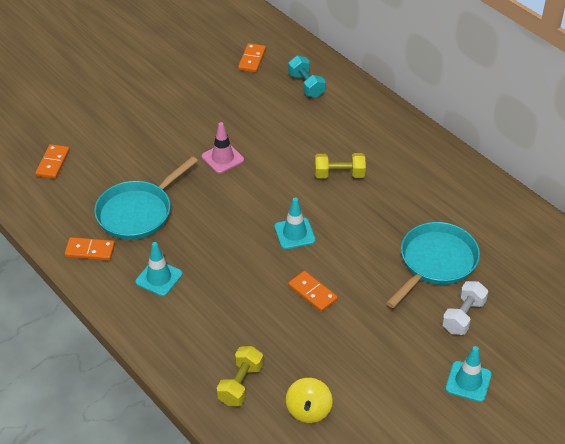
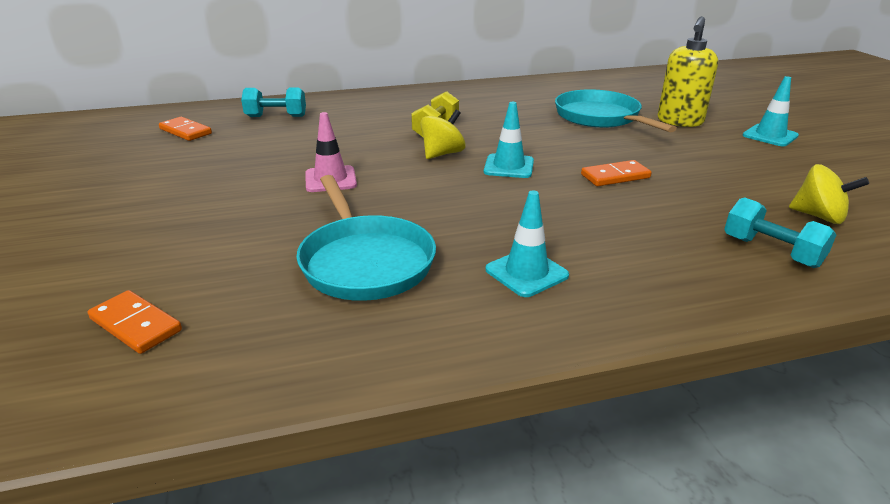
camera: 65 degrees left, 15 degrees down
(90, 250) = (411, 329): orange domino -> none
(240, 384) = (771, 251): yellow dumbbell -> turquoise dumbbell
(295, 194) = (442, 154): none -> yellow spinning top
(463, 316) = (679, 121): white dumbbell -> yellow soap dispenser

